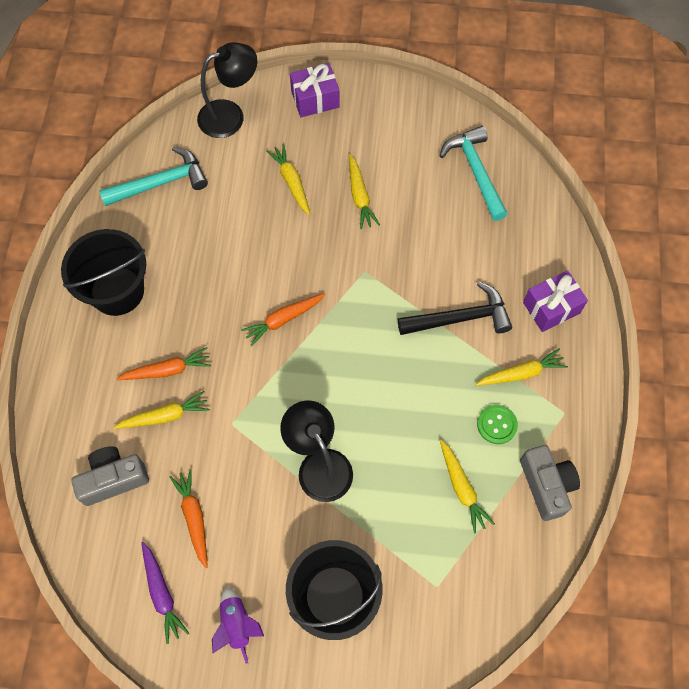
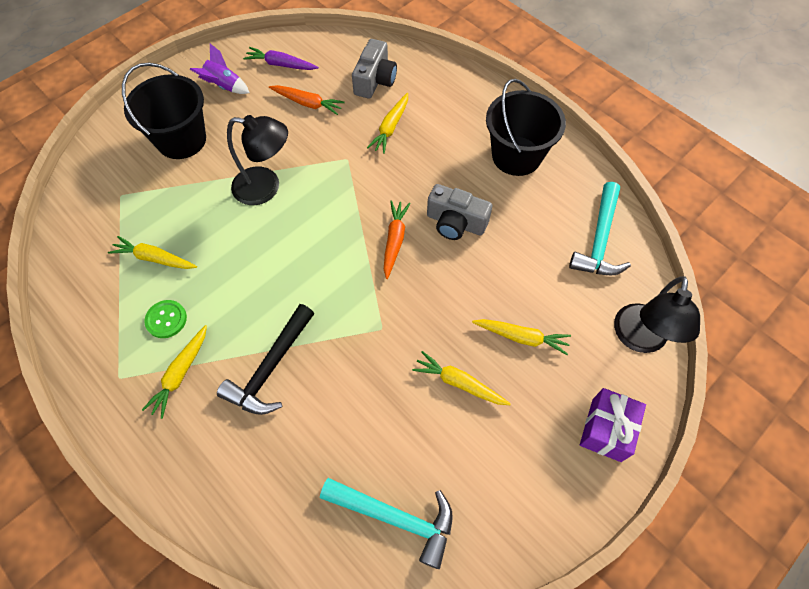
camera: 130 degrees right, 5 degrees down
(167, 370) = (423, 148): orange carrot -> none
(546, 485) = (91, 315): grey camera -> grey camera (455, 223)
(551, 308) = (202, 454): purple gift -> none

